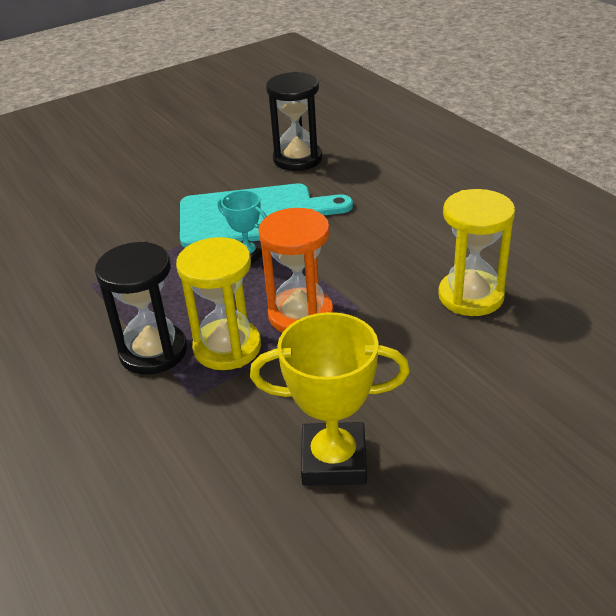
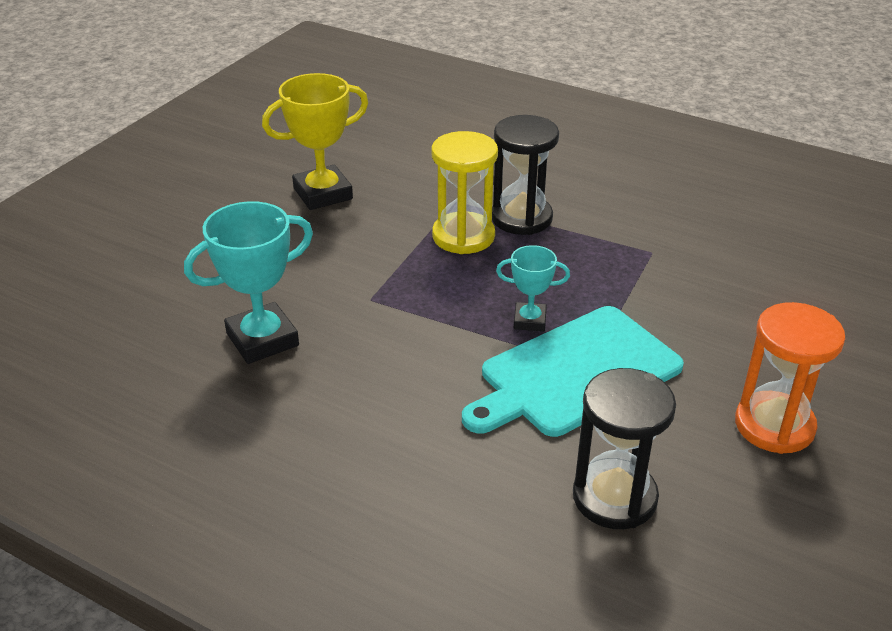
camera: 150 degrees right, 0 degrees up
(300, 315) = (422, 277): orange hourglass -> orange hourglass (774, 425)
(471, 296) = (262, 339): yellow hourglass -> turquoise trophy

